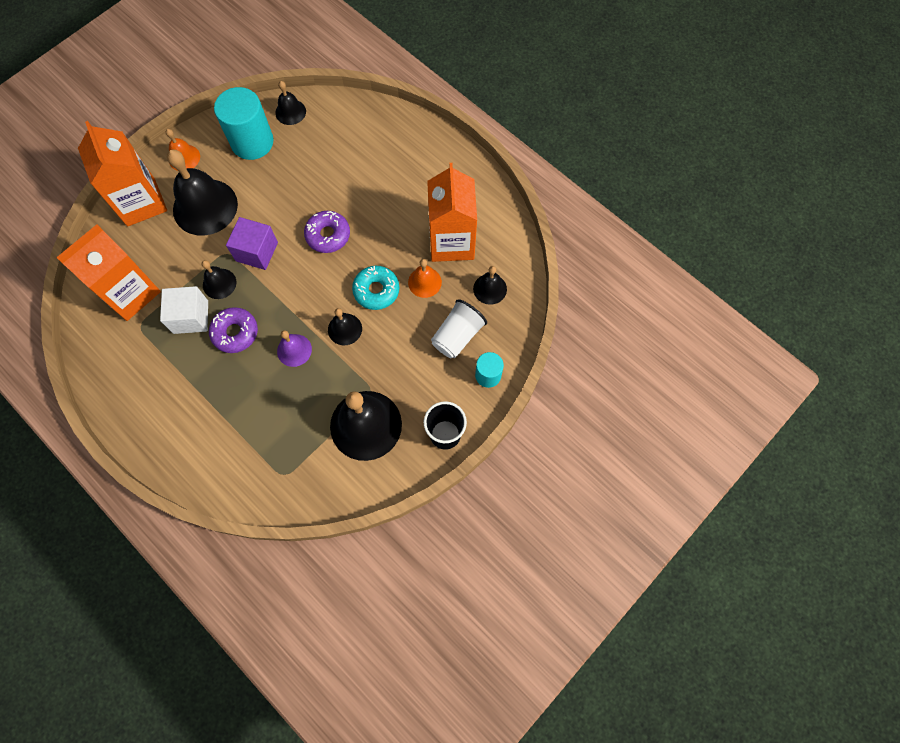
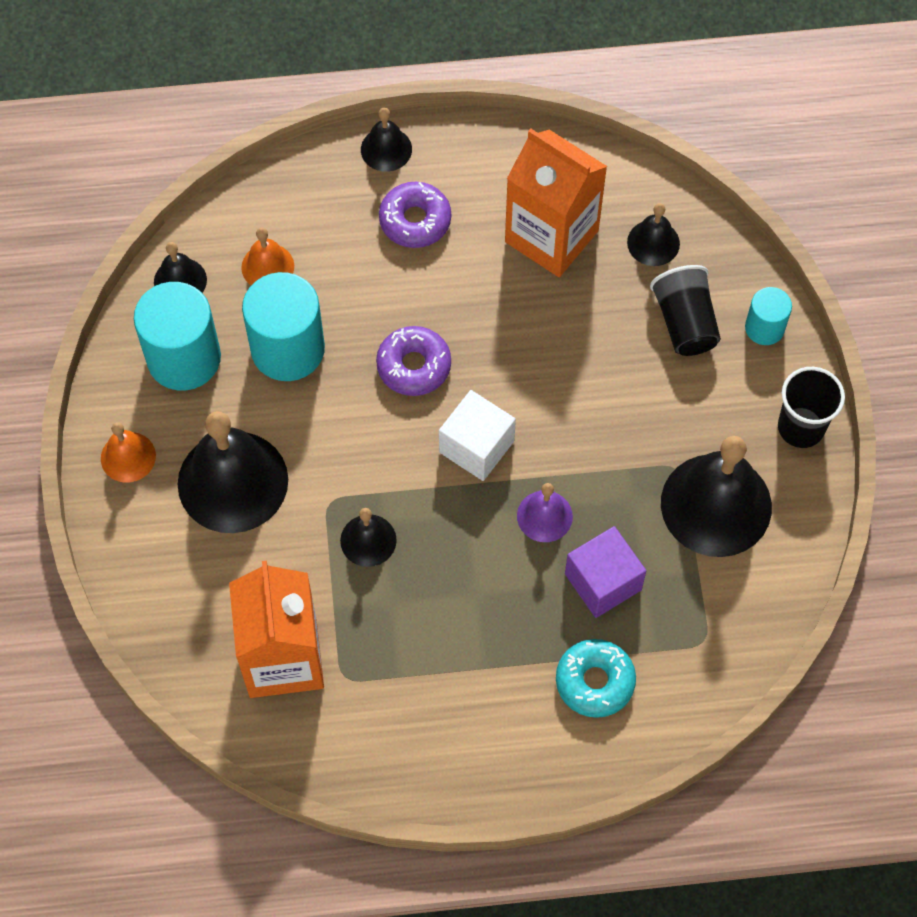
camera: 50 degrees left, 5 degrees down
(141, 202) = (150, 556): orange carton -> none
(191, 317) = (387, 606): white cube -> white cube (476, 446)
(235, 333) = (458, 568): purple donut -> purple donut (415, 220)
(257, 251) = (361, 464): purple cube -> purple cube (603, 582)
(292, 178) = (288, 349): none -> turquoise cylinder
(345, 329) = (566, 439): black bell -> black bell (386, 149)
(376, 290) = (544, 366): turquoise donut -> turquoise donut (595, 681)
(424, 282) = (580, 305): orange bell -> orange bell (267, 266)
(457, 336) = (685, 322): white cup -> black cup

